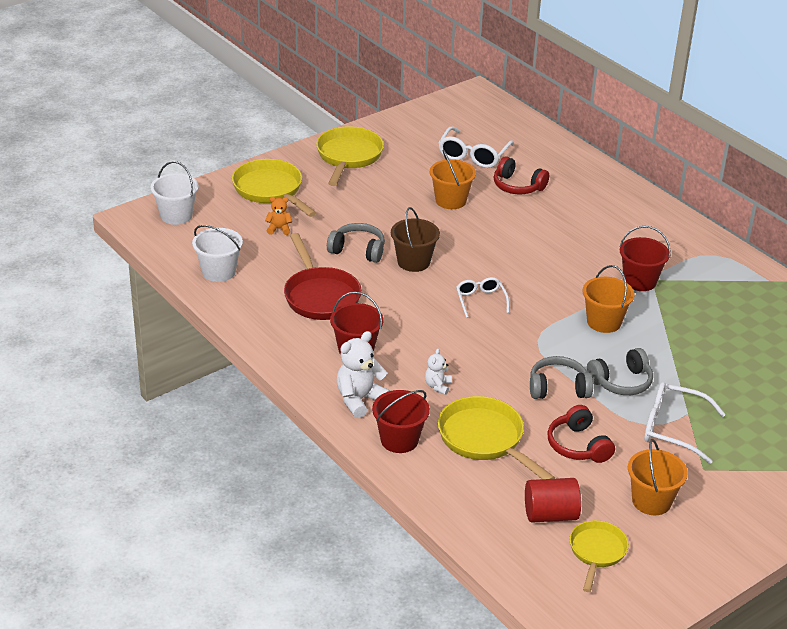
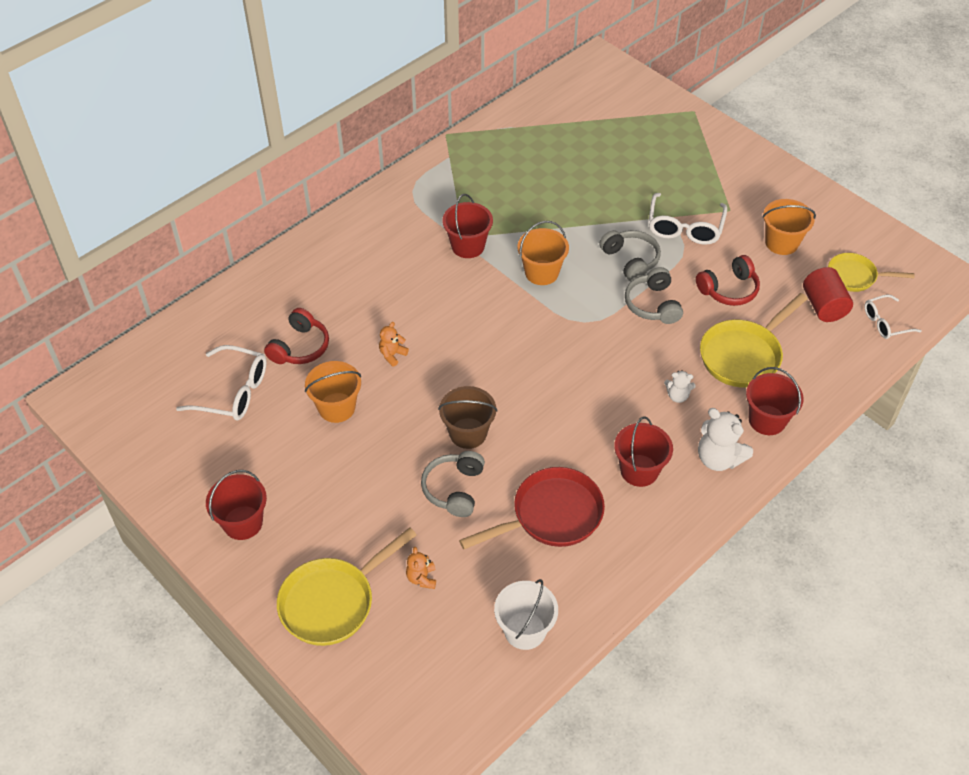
camera: 95 degrees left, 15 degrees up
(176, 215) = (406, 707): white bucket -> none
(348, 157) = (243, 523): yellow pan -> red bucket
(481, 301) = (528, 369): white glasses -> white glasses (886, 322)
(505, 230) = (392, 355): none -> orange teddy bear

